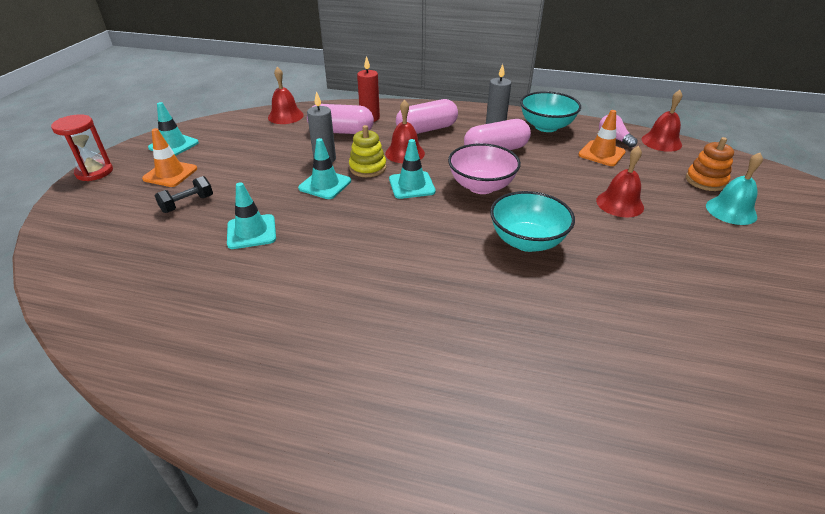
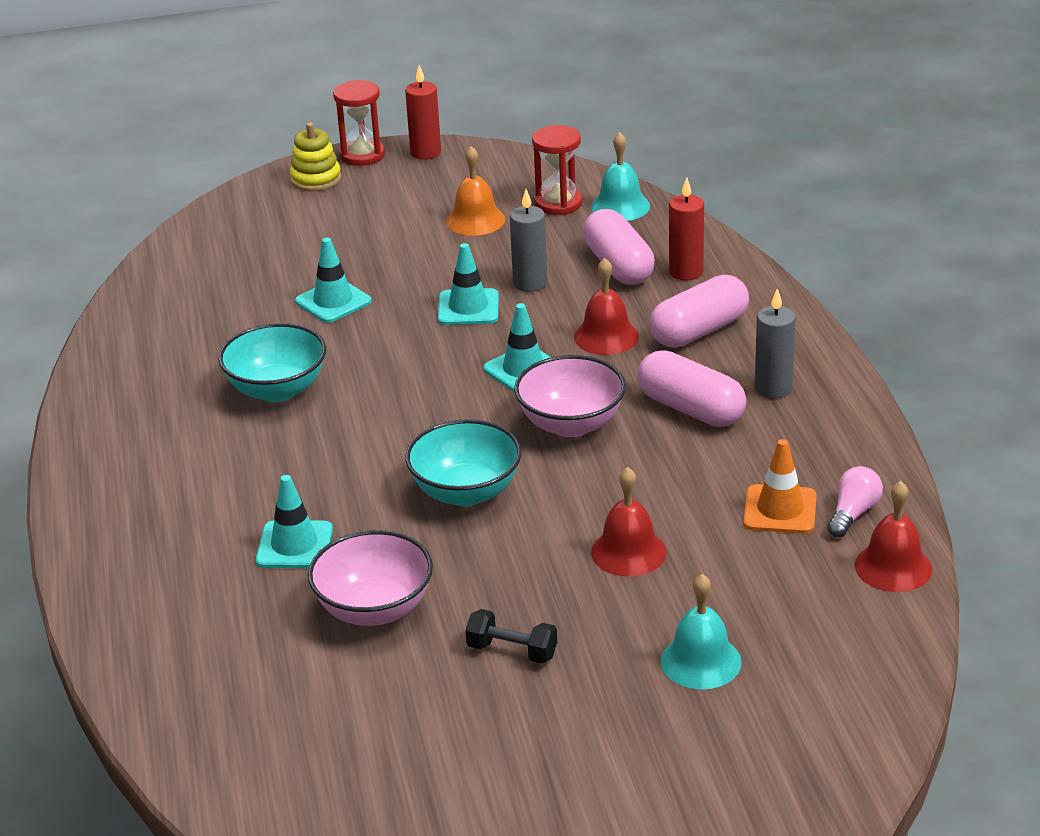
camera: 65 degrees right, 5 degrees down
(133, 151) = (425, 153): none -> red candle
(170, 174) = (400, 200): orange traffic cone -> none
(173, 145) = (463, 169): turquoise traffic cone -> turquoise traffic cone (294, 545)
(187, 204) = (351, 240): black dumbbell -> black dumbbell (512, 651)
(234, 157) = (475, 220): none -> orange bell
(256, 130) = (558, 203): none -> red hourglass
(285, 116) = (620, 206): red bell -> turquoise bell
(367, 168) = (538, 322): yellow stacking toy -> yellow stacking toy (316, 179)
(427, 129) = (699, 331): pink capsule -> pink capsule turned 75 degrees counterclockwise
(546, 126) = (828, 436): turquoise bowl -> turquoise bowl (277, 389)
(647, 319) = (374, 609): none -> pink bowl
(705, 181) = (782, 629): orange stacking toy -> none

